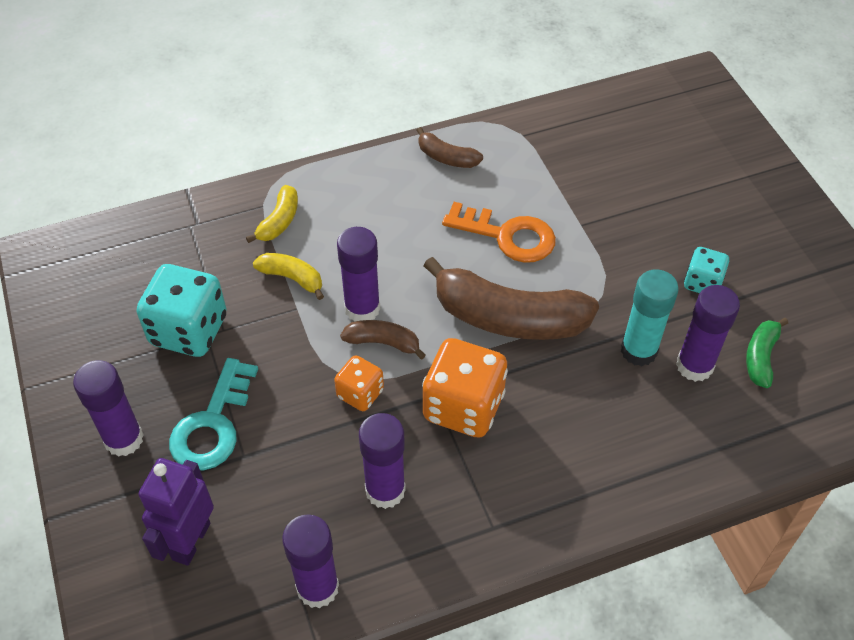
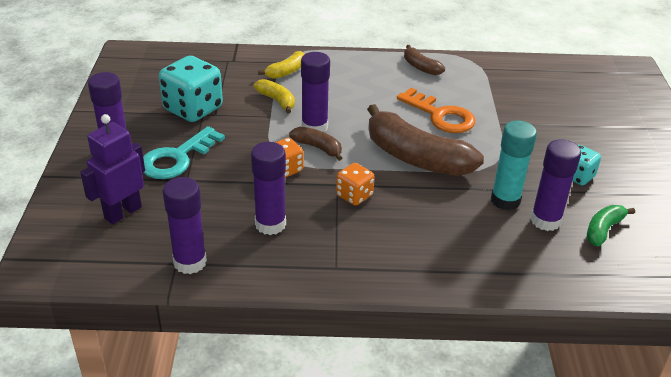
camera: 20 degrees right, 15 degrees down
(463, 407) = (354, 196): orange dice -> orange dice, size x0.55

